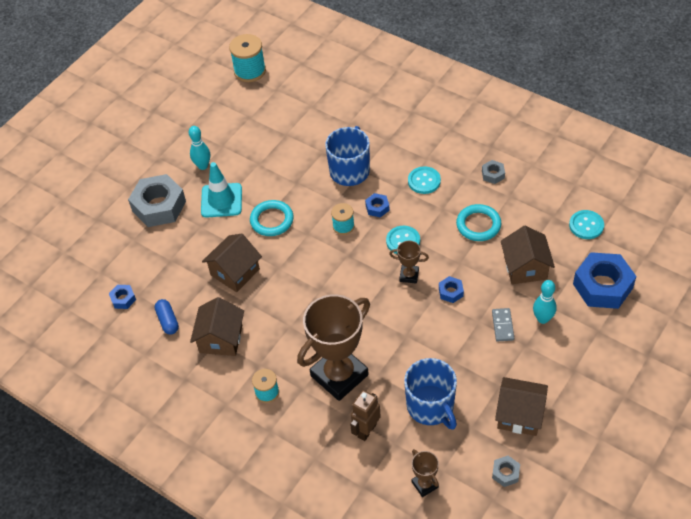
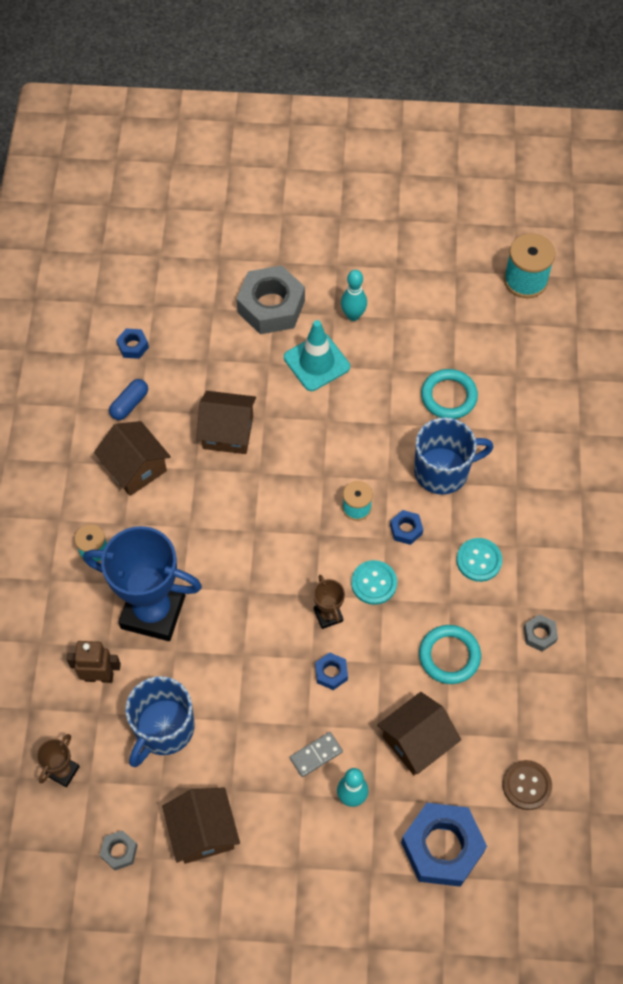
camera: 55 degrees right, 10 degrees up
(221, 339) = (135, 468): brown house -> brown house turned 75 degrees clockwise
(272, 220) = (320, 428): turquoise ring -> turquoise ring (448, 396)
(339, 375) = (153, 612): brown trophy -> blue trophy
(586, 225) = (526, 785): turquoise button -> brown button

